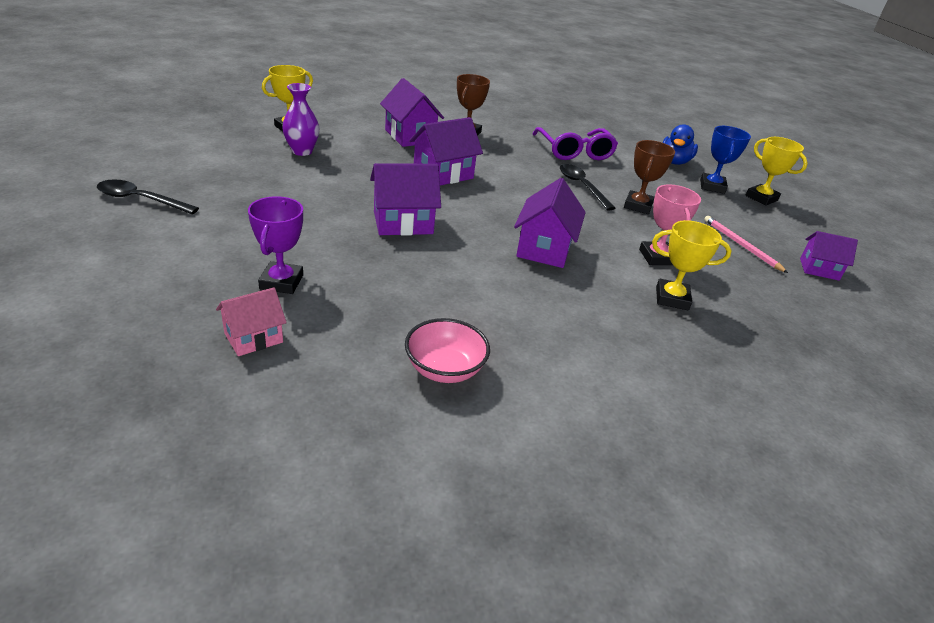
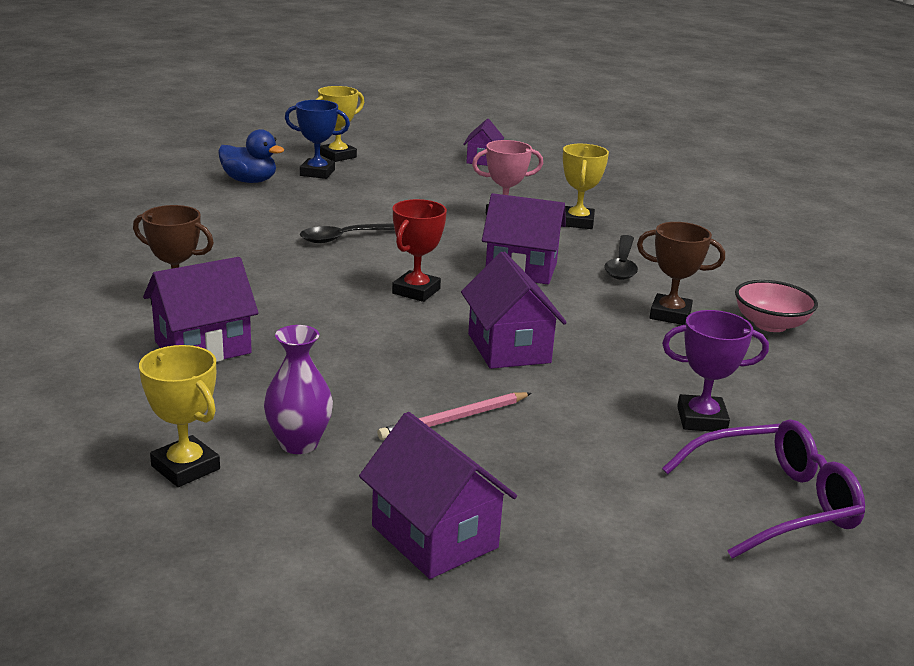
camera: 90 degrees left, 10 degrees down
(141, 200) = (564, 582): black spoon -> black spoon (622, 265)
(253, 338) = (813, 424): pink house -> none
(443, 174) = (345, 321): purple house -> purple house (434, 537)
(493, 201) = (416, 291): none -> red trophy
(574, 151) = (233, 232): purple glasses -> purple glasses (774, 502)
(638, 206) = (388, 214): brown trophy -> brown trophy (670, 315)
(741, 245) = (454, 181): pink pencil -> pink pencil (454, 419)

